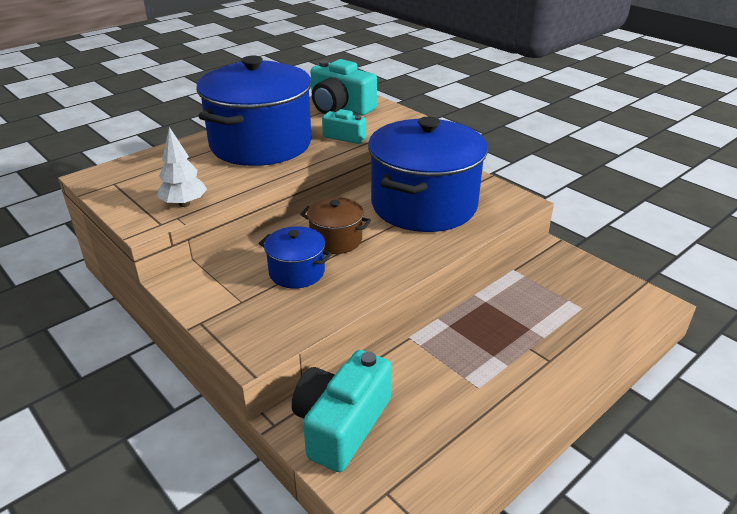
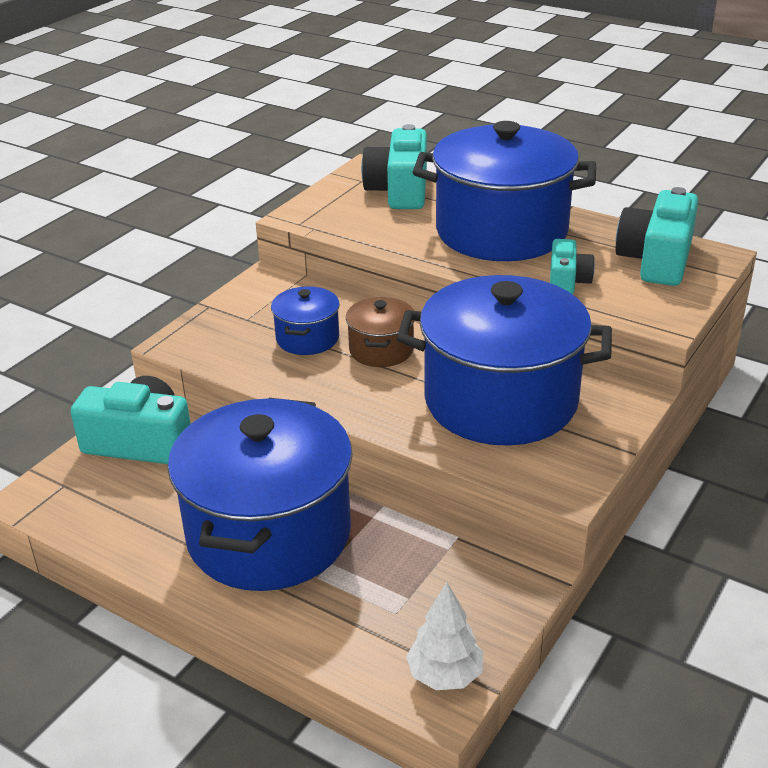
camera: 75 degrees right, 0 degrees up
(153, 170) = (399, 190): none -> turquoise camera
(184, 204) = (341, 224): white tree -> white tree (445, 675)
(493, 355) = (269, 534): none -> blue pot

